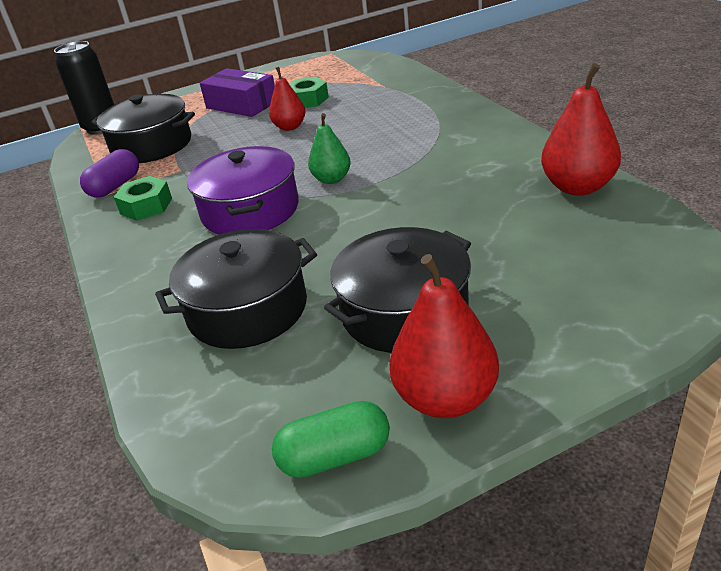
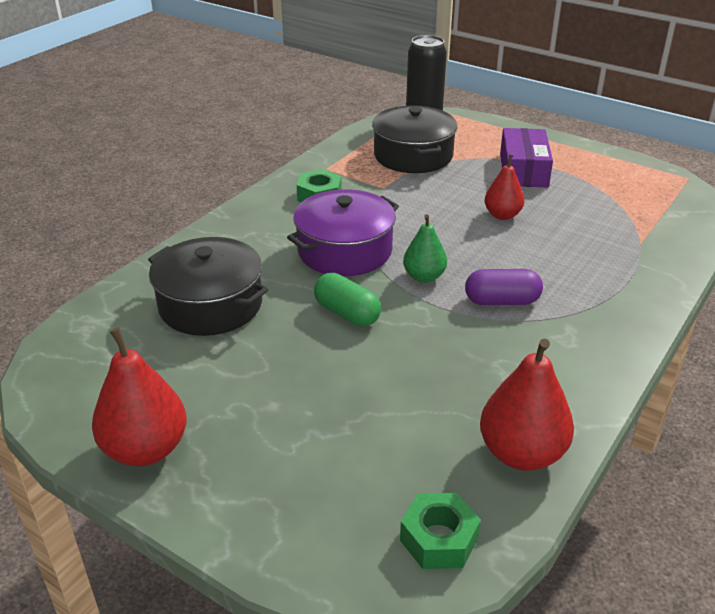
camera: 55 degrees right, 0 degrees up
(115, 186) = (338, 168): purple capsule -> purple capsule (501, 301)
(307, 100) = (566, 204): green nut -> green nut (439, 539)
(335, 456) = (68, 410): green capsule -> green capsule (347, 313)
(404, 311) = (244, 391): black pot -> none

